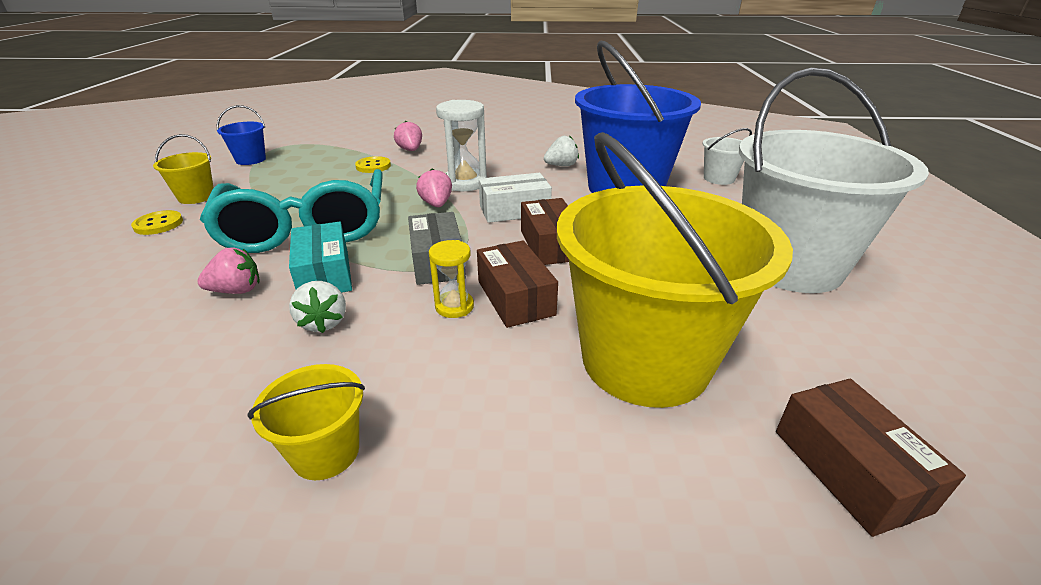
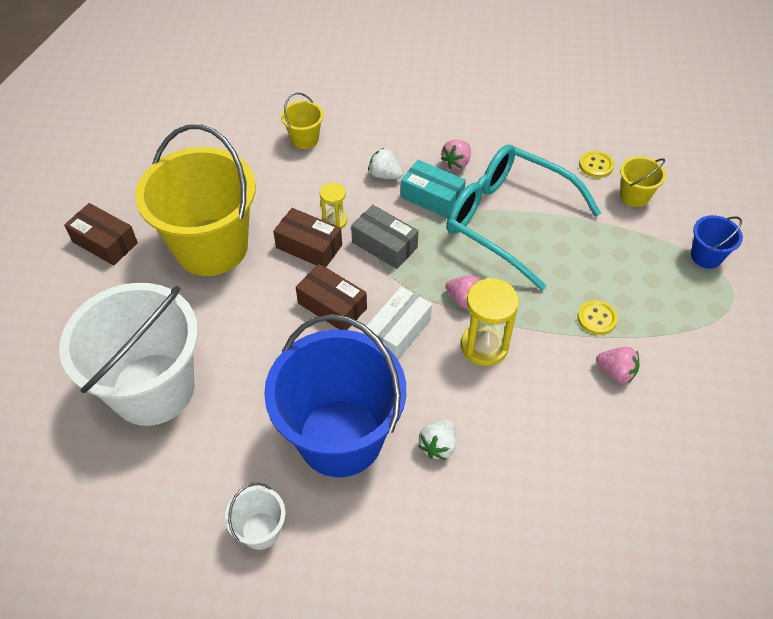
camera: 140 degrees right, 20 degrees up
(465, 183) = (484, 346): white hourglass -> yellow hourglass

